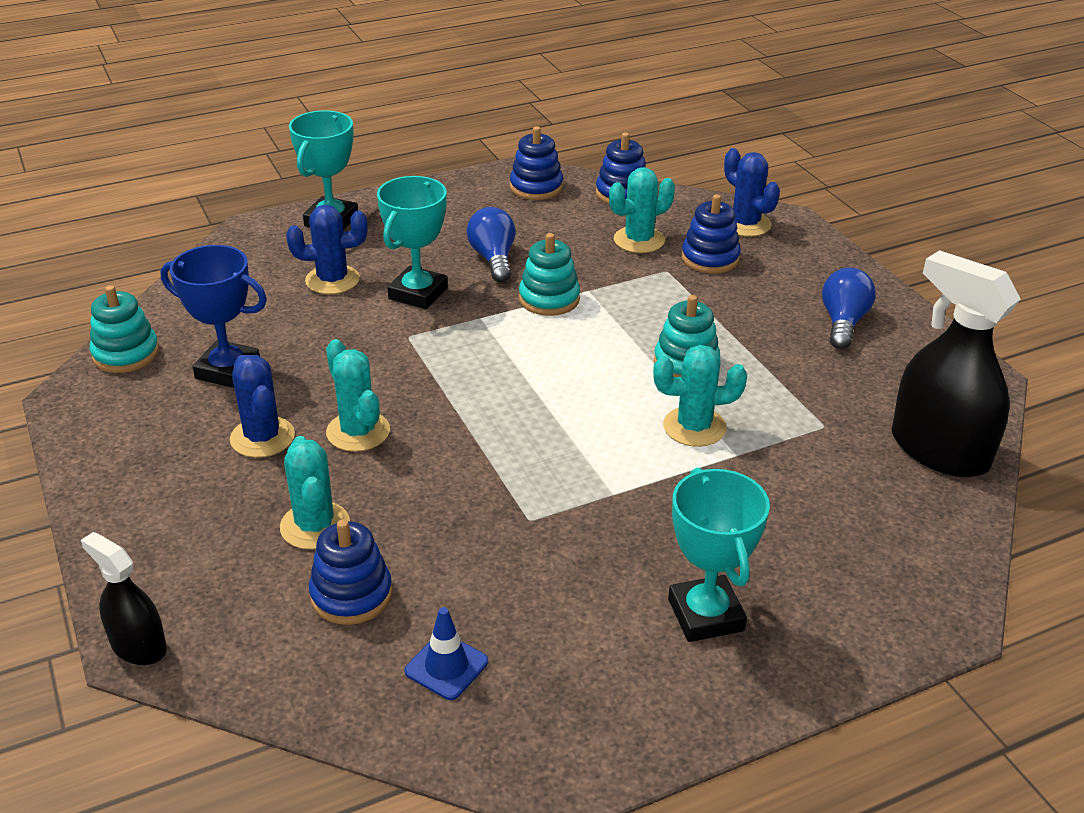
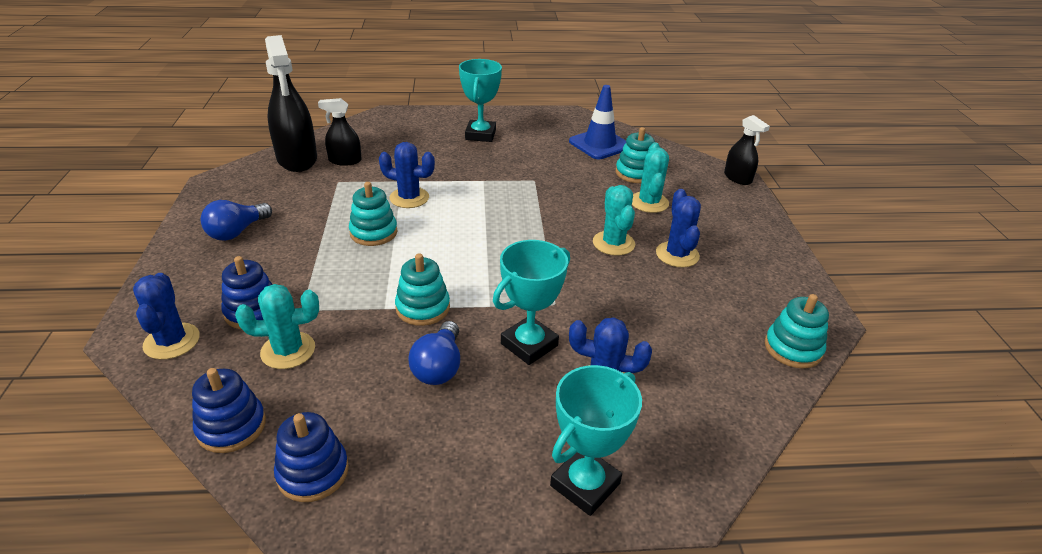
camera: 160 degrees left, 0 degrees up
(228, 370) = (703, 310): blue trophy -> none
(351, 595) = (635, 173): blue stacking toy -> turquoise stacking toy
(446, 666) = (599, 144): blue traffic cone -> blue traffic cone, size x1.70
(694, 427) = (409, 198): turquoise cactus -> blue cactus
(865, 469) = (345, 160): none -> black spray bottle

